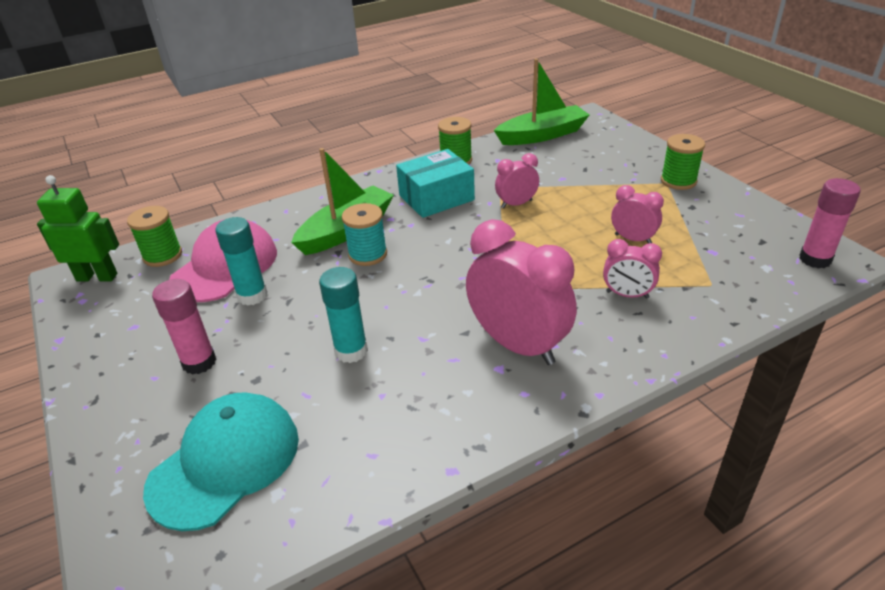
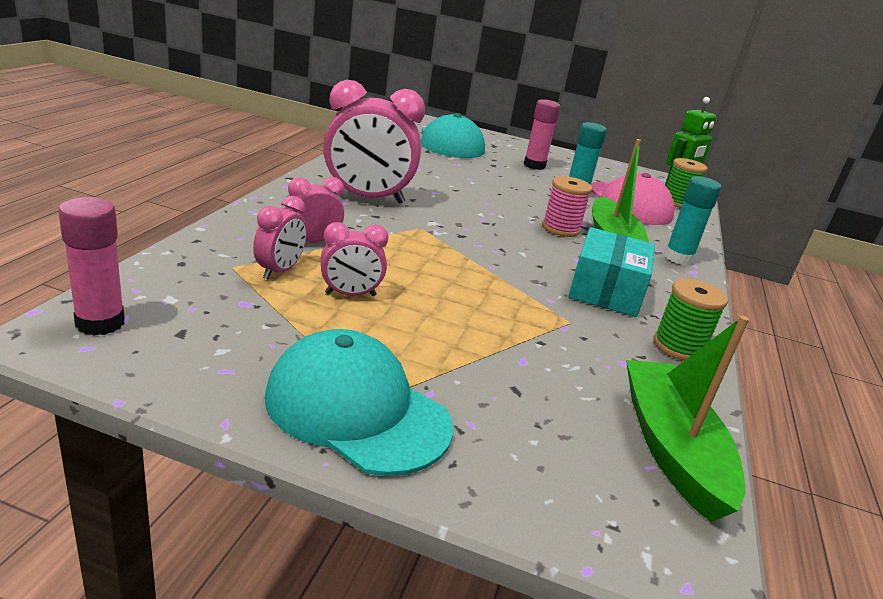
camera: 130 degrees right, 10 degrees down
(351, 351) = (467, 180): turquoise glue stick -> turquoise glue stick (678, 258)
(367, 254) = (560, 229): turquoise spool -> pink spool
(516, 204) = (521, 304): pink clock -> pink clock (279, 271)
(542, 135) = (671, 448): green boat -> green boat turned 150 degrees clockwise
(678, 181) = (357, 409): green spool -> turquoise cap

